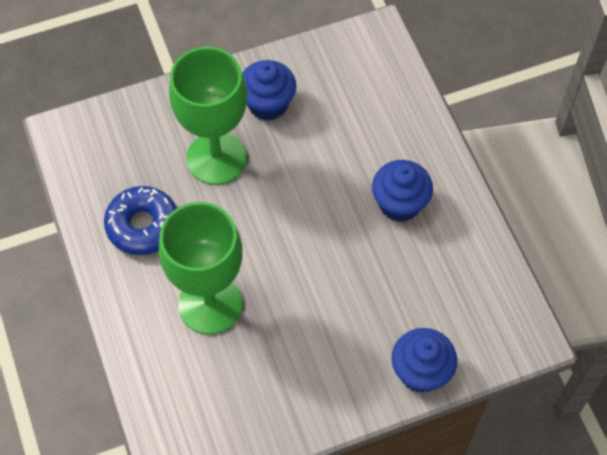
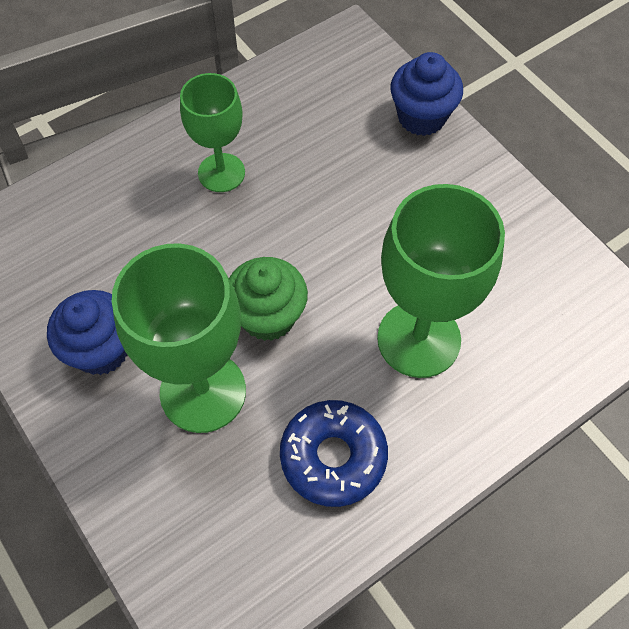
camera: 105 degrees left, 0 degrees up
(261, 209) = (268, 316): none -> green cupcake
(399, 204) = (221, 173): blue cupcake -> green goblet

